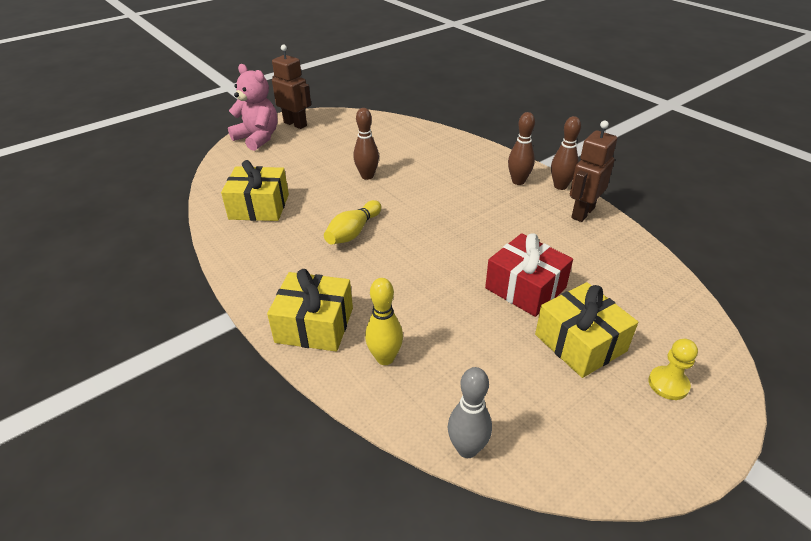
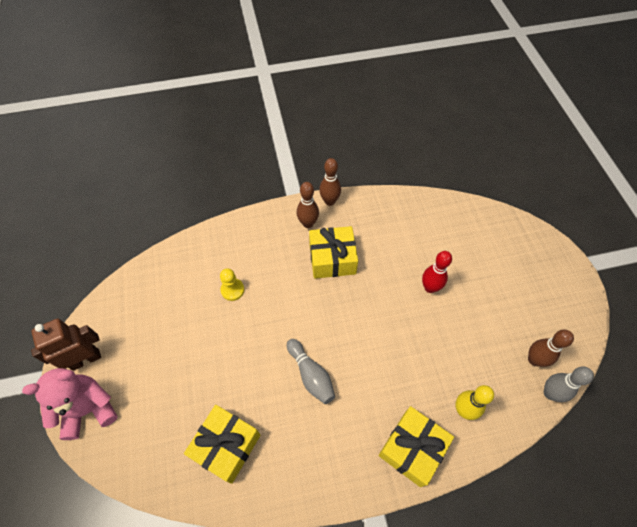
camera: 65 degrees left, 20 degrees up
(353, 232) = (311, 375): yellow bowling pin -> grey bowling pin
(367, 176) = (232, 329): brown bowling pin -> brown bowling pin (534, 360)
(525, 288) = (430, 287): red gift -> red bowling pin
(580, 343) = (489, 286): yellow gift -> yellow gift (332, 259)
(582, 213) = (368, 208): brown robot -> none
(668, 384) = (533, 262): yellow pawn -> yellow pawn (232, 290)

